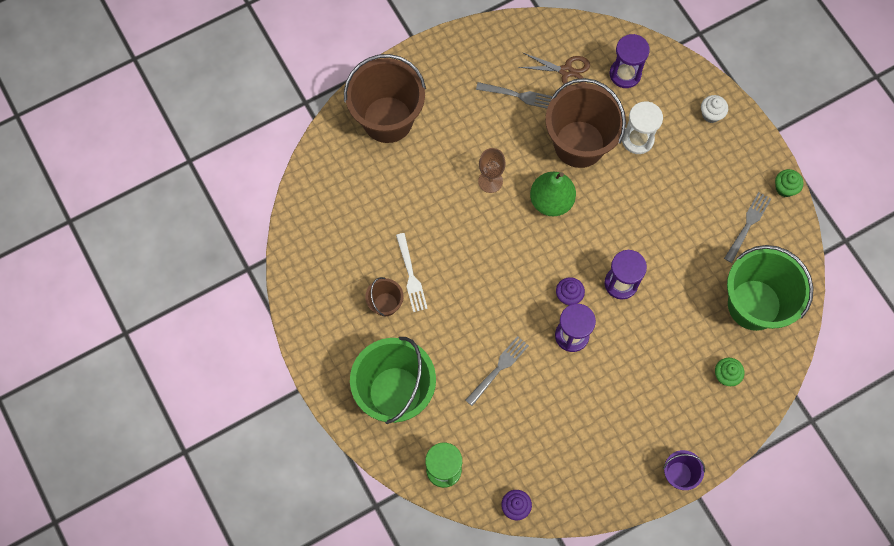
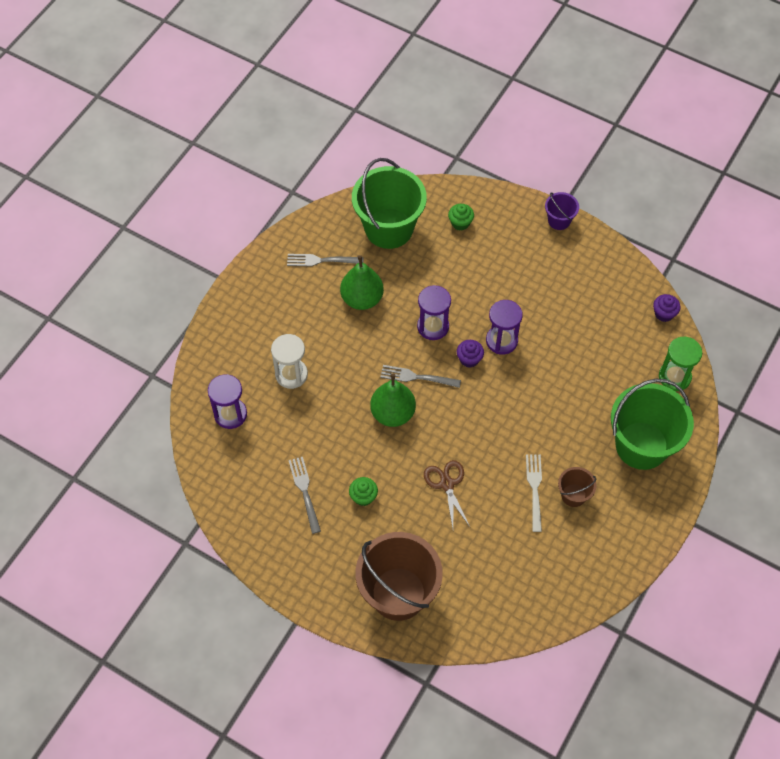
camera: 120 degrees left, 10 degrees down
(411, 276) = (534, 489): white fork -> white fork turned 45 degrees counterclockwise
(490, 181) = (405, 471): brown goblet -> none
(498, 368) = (566, 379): grey fork -> grey fork (416, 377)
(566, 71) = (256, 464): brown scissors -> brown scissors (447, 484)
(579, 144) = (323, 418): brown bucket -> none
(685, 238) = (362, 299): none -> green pear
(711, 114) = (232, 330): white cupcake -> none
(785, 188) = (271, 248): green cupcake -> green cupcake (363, 497)

